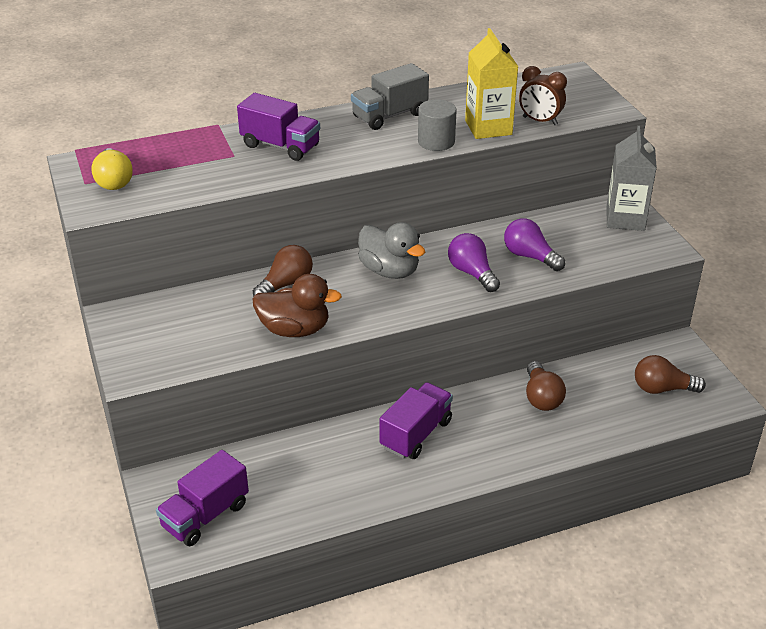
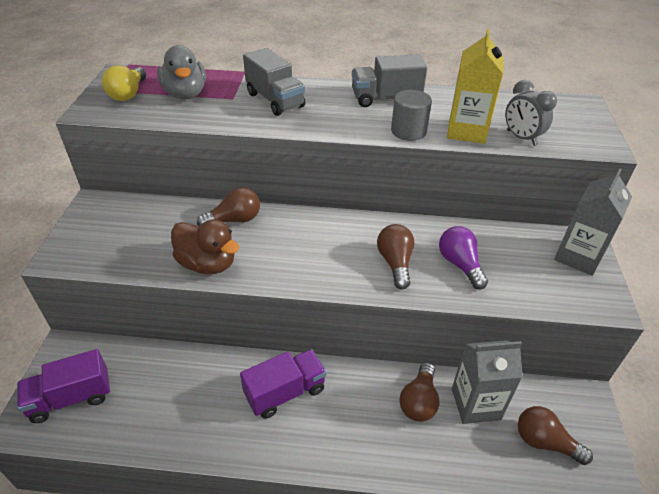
camera: 25 degrees right, 5 degrees up
(280, 146) = (275, 100): purple truck -> grey truck
(389, 271) = (325, 236): grey duck -> grey duck (185, 94)
(472, 273) = (395, 263): purple light bulb -> brown light bulb
(540, 121) = (521, 138): brown clock -> grey clock
(591, 382) = (475, 404): none -> grey carton

